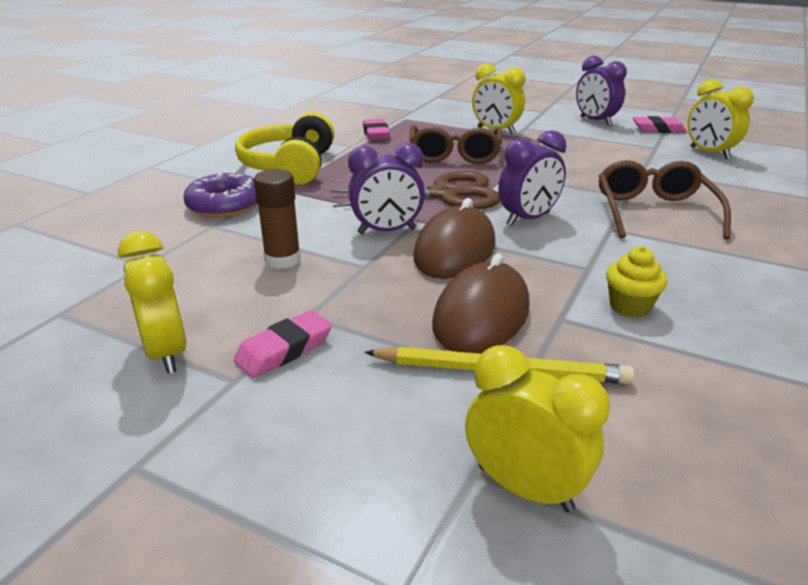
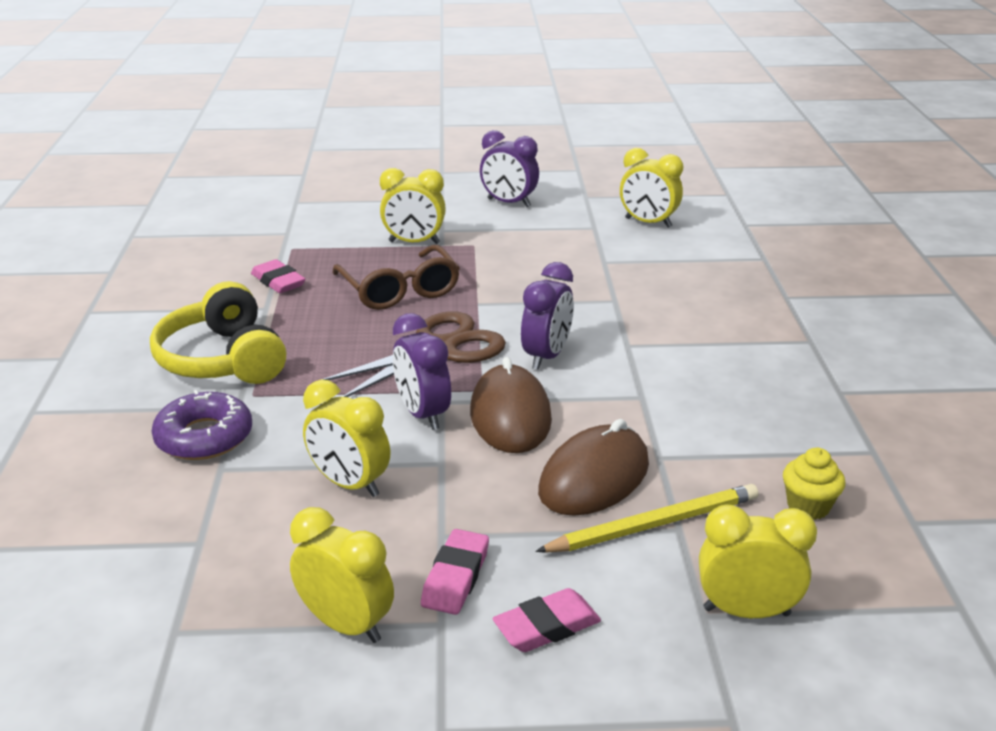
camera: 30 degrees left, 0 degrees up
(282, 260) = (350, 484): brown glue stick -> yellow clock
(387, 231) = (423, 414): purple clock -> purple clock turned 105 degrees clockwise
(481, 315) = (594, 478): brown mouse -> brown mouse turned 45 degrees clockwise
(629, 306) = (703, 426): yellow cupcake -> yellow cupcake (808, 506)
(654, 212) = (650, 313): brown glasses -> none
(658, 129) = (579, 200): pink eraser -> pink eraser (547, 627)

